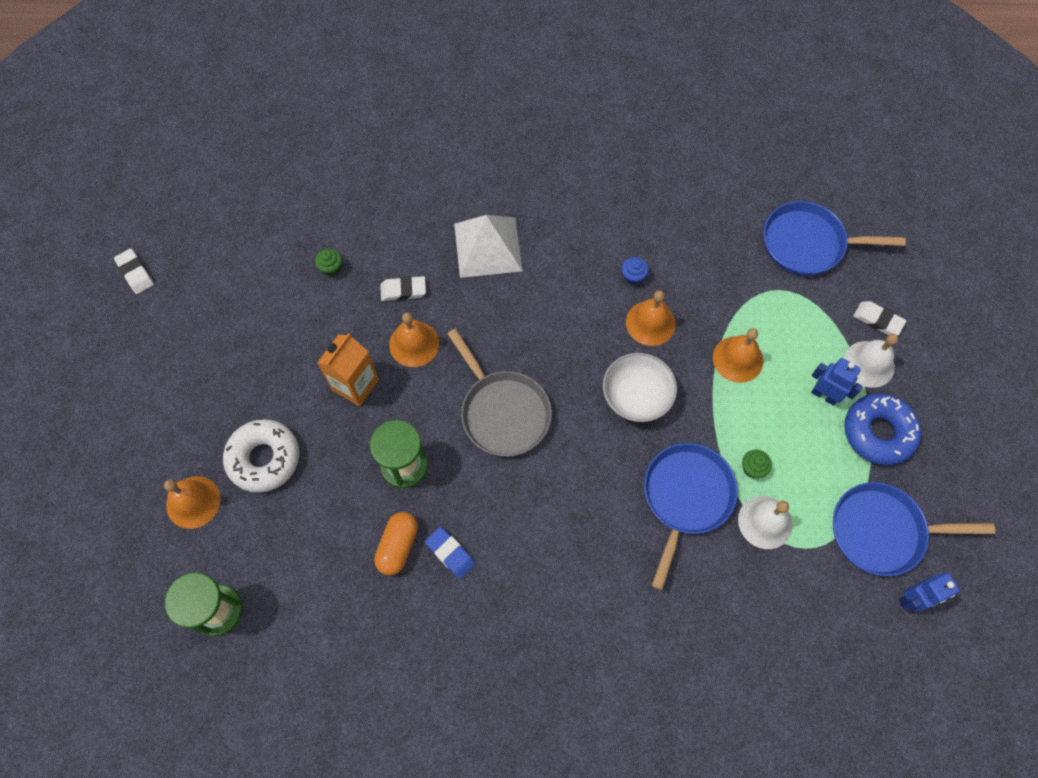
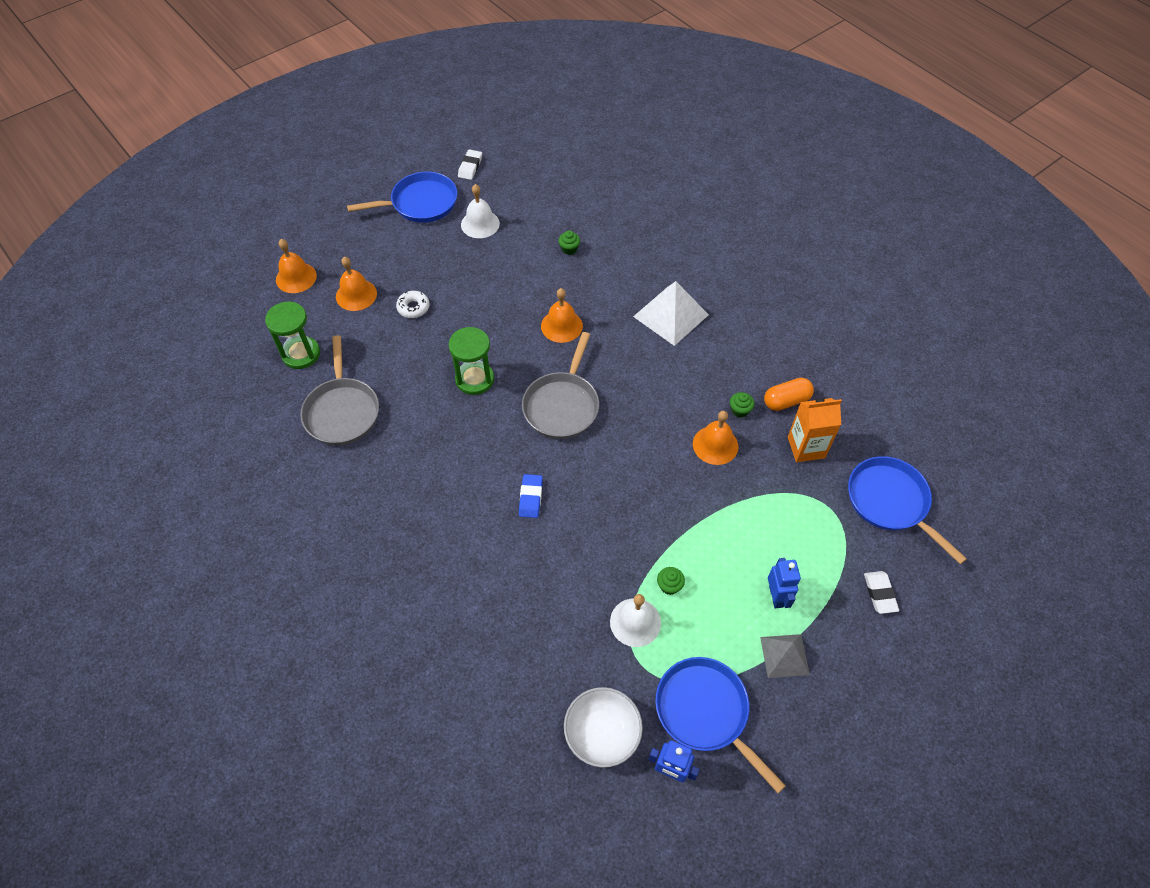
camera: 50 degrees right, 10 degrees down
(264, 458) = (413, 307): white donut -> white donut, size x0.56
(328, 618) = (342, 411): none -> grey pan
(355, 385) = (504, 316): orange carton -> orange carton (806, 447)
(398, 546) = (418, 414): orange capsule -> orange capsule (786, 401)
(403, 290) = (592, 294): white eraser -> none
(450, 553) = (439, 445): blue eraser -> blue eraser (531, 498)
(633, 276) = (739, 410): blue cupcake -> green cupcake
(636, 397) = (650, 474): white bowl -> white bowl (602, 734)
(686, 497) = (605, 557): blue pan -> blue pan (420, 203)
(738, 359) = (745, 518): orange bell -> orange bell (296, 277)
(869, 364) = (835, 611): white bell -> white bell (480, 224)
(878, 432) = (784, 656): blue donut -> grey pyramid

